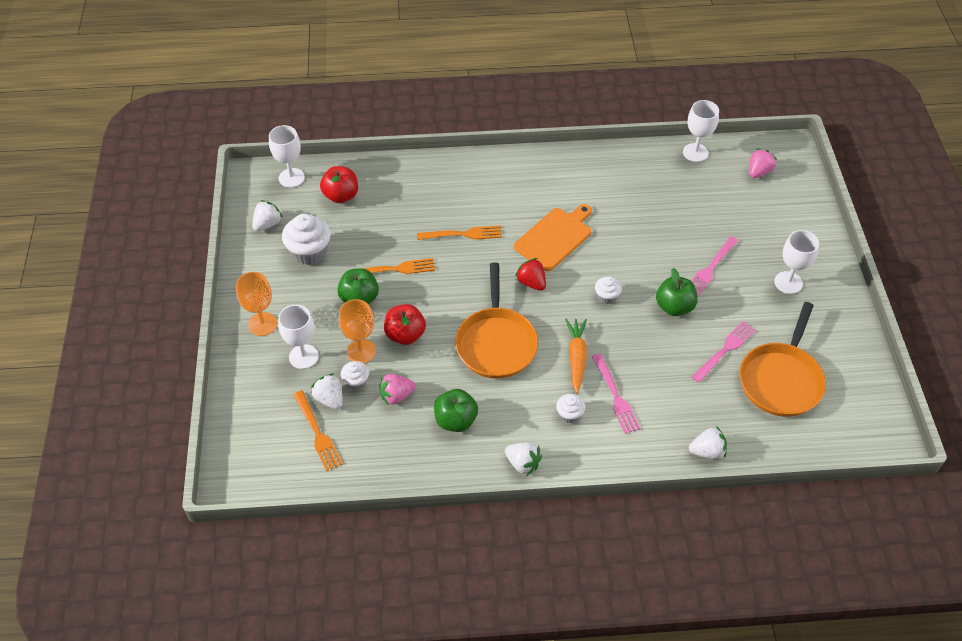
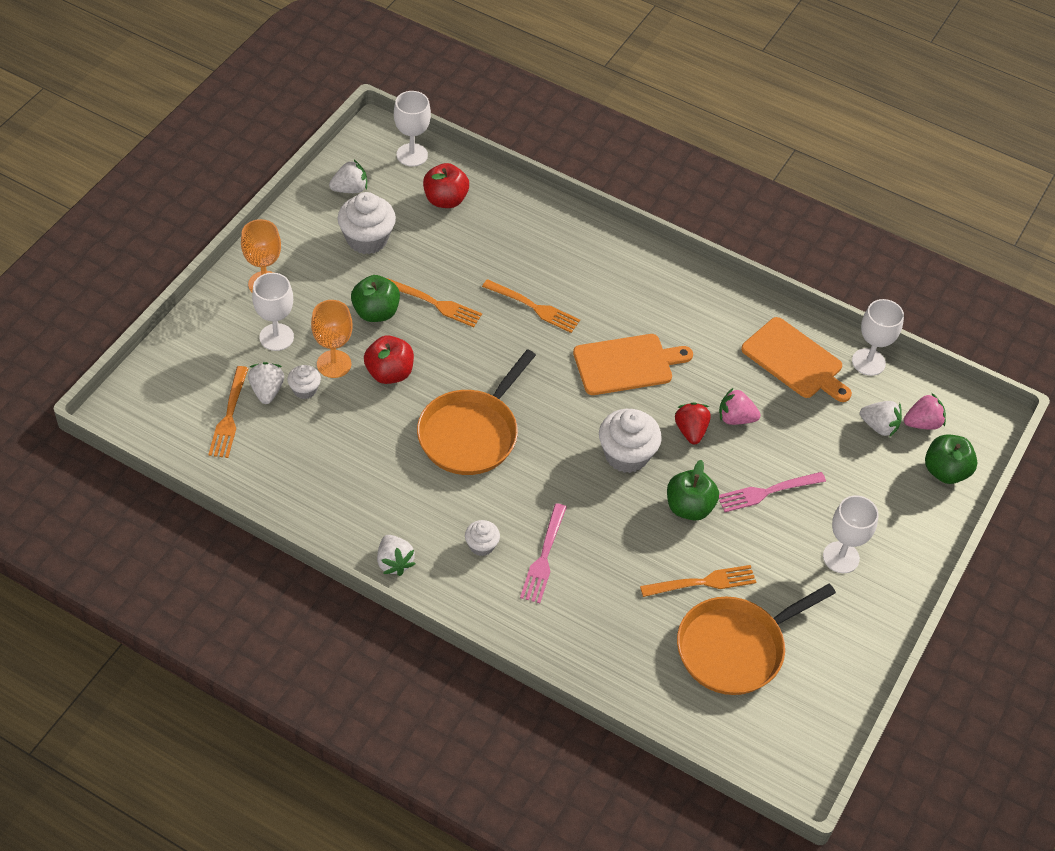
camera: 30 degrees right, 0 degrees up
(396, 395) = (331, 425): pink strawberry -> pink strawberry (735, 418)
(455, 420) = (366, 483): green apple -> green apple (945, 471)
(531, 282) = (560, 395): red strawberry -> red strawberry (690, 431)
(576, 357) = (539, 496): orange carrot -> none
(606, 296) = (626, 455): white cupcake -> white cupcake, size x1.85
(653, 176) = (795, 361): none -> orange cutting board
(707, 451) = (588, 667): white strawberry -> white strawberry (879, 426)
(725, 350) = (702, 582): pink fork -> orange fork

